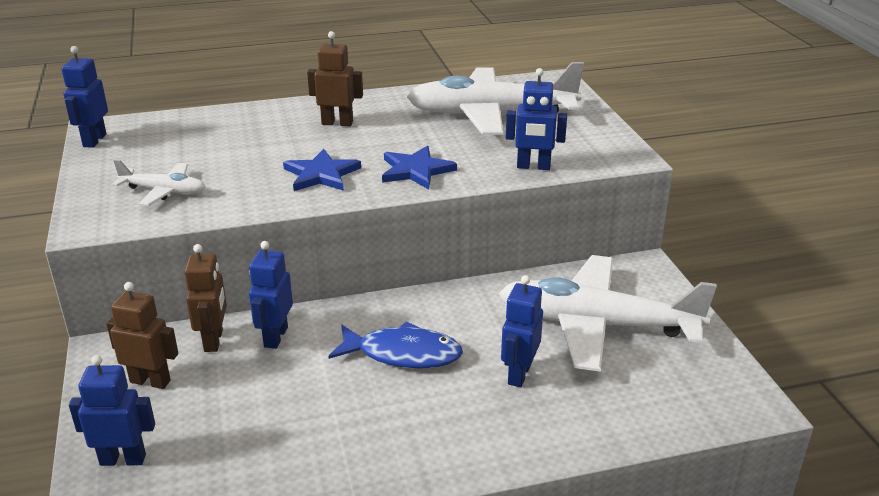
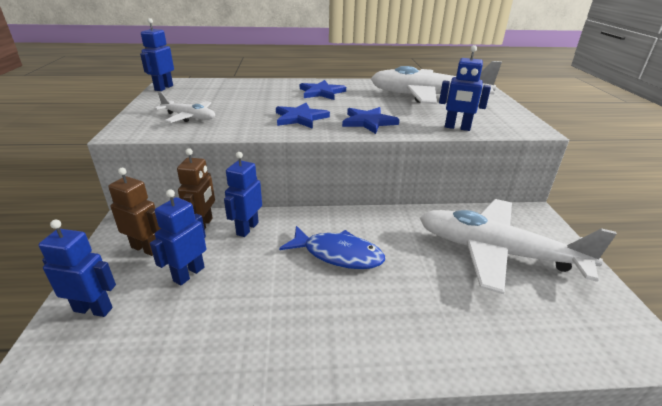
camera: 10 degrees right, 0 degrees up
(337, 123) = (321, 92): brown robot -> blue star
(518, 374) = (429, 285): blue robot -> blue robot (188, 274)

